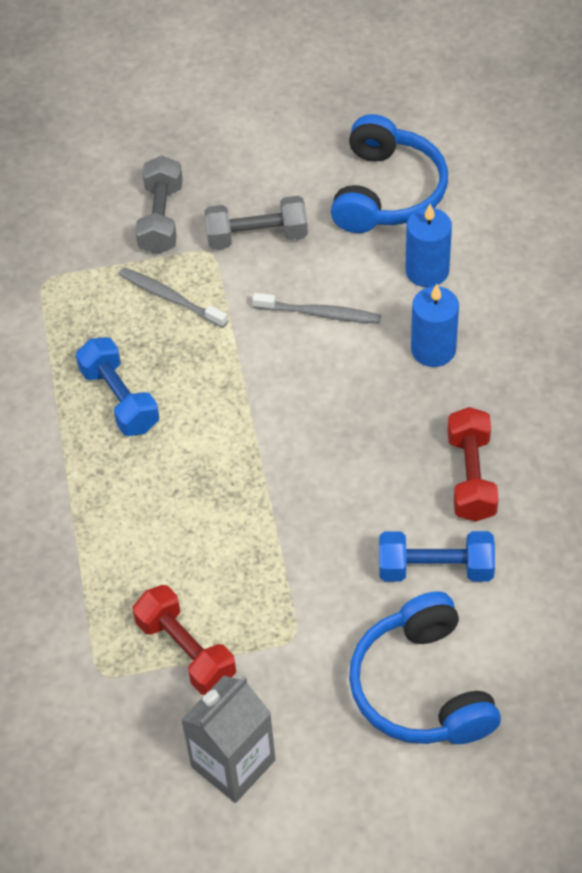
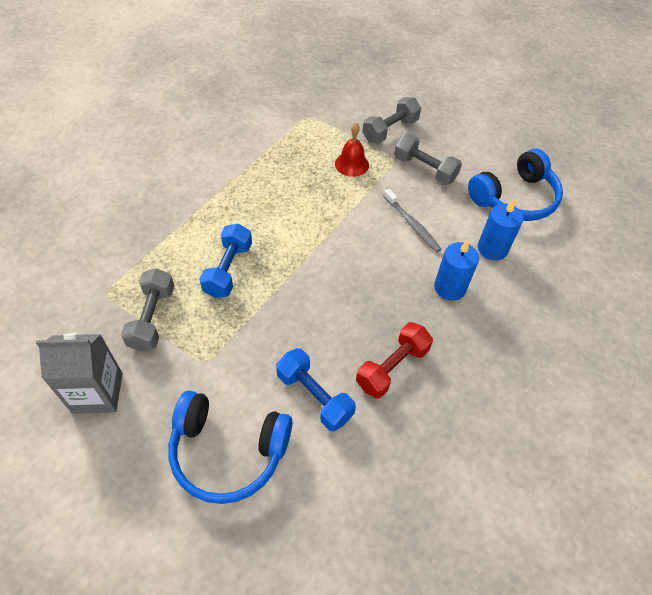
camera: 40 degrees right, 0 degrees up
(120, 399) = (274, 186): blue dumbbell -> blue dumbbell (228, 270)
(171, 298) = (352, 164): grey toothbrush -> red bell
(186, 651) = (152, 318): red dumbbell -> grey dumbbell
(422, 687) = (228, 452): blue headphones -> blue headphones turned 105 degrees counterclockwise

